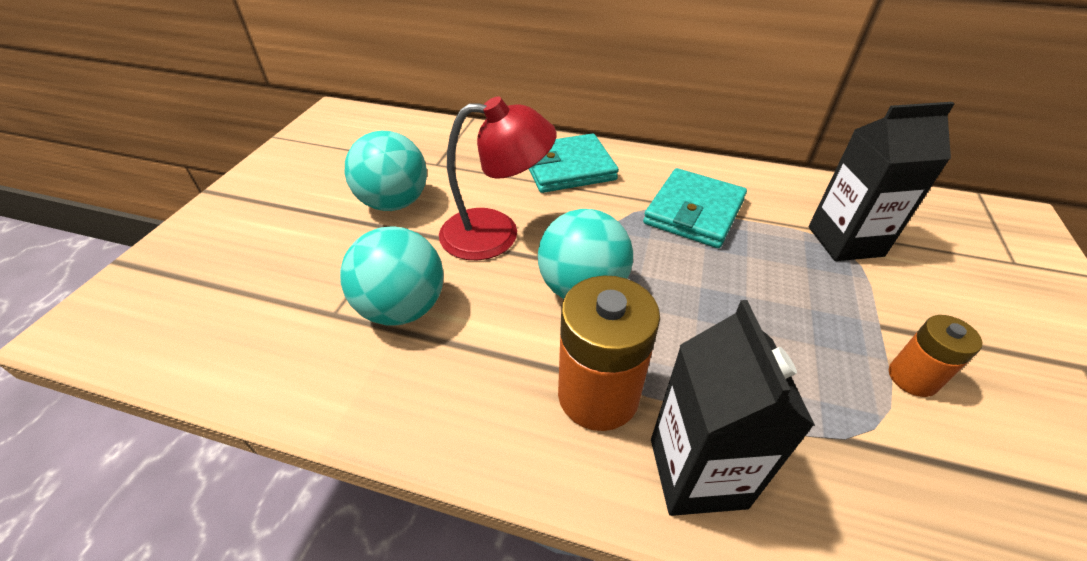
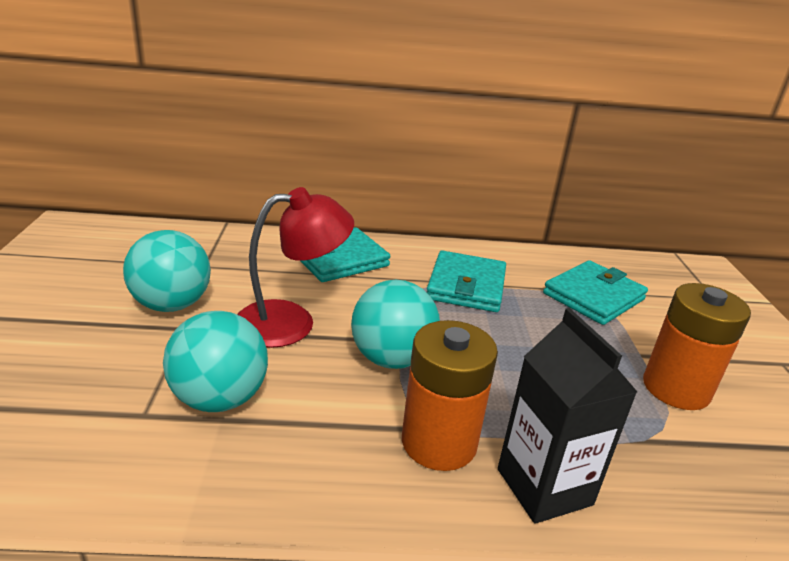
camera: 20 degrees left, 15 degrees down
(845, 241) = (593, 296): black carton -> turquoise wallet
(912, 378) = (676, 388): orange battery -> orange battery, size x1.76

